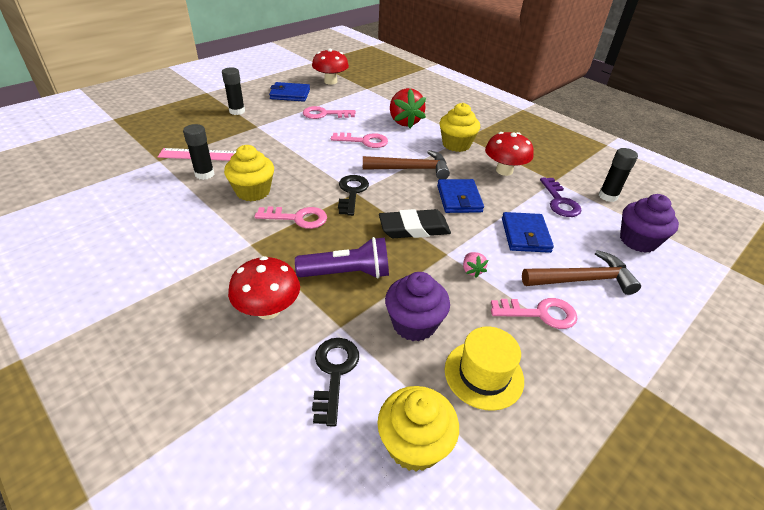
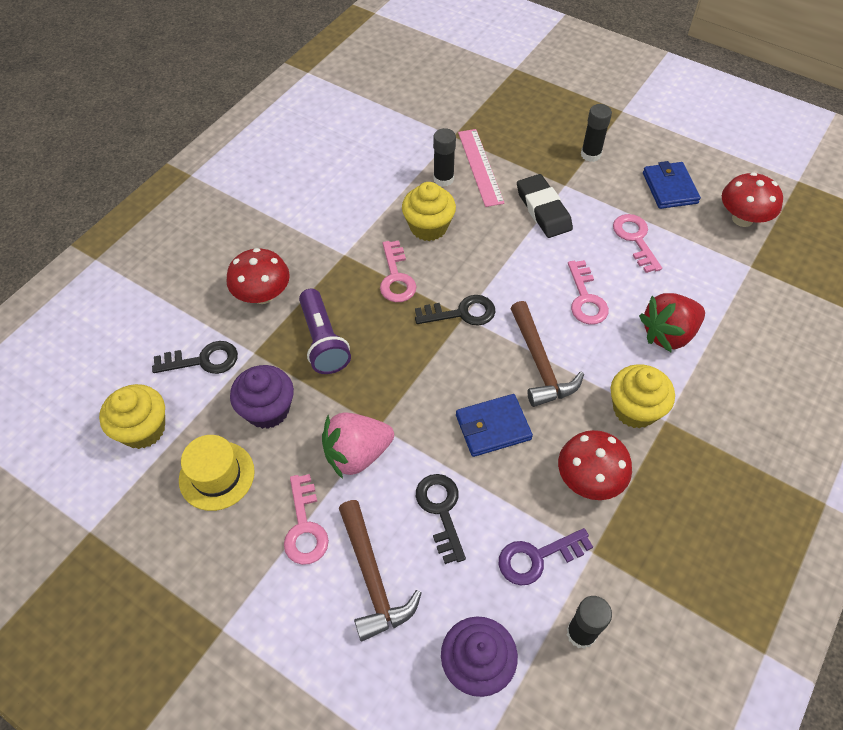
camera: 80 degrees right, 15 degrees up
(414, 228) = (414, 387): black eraser -> black eraser (543, 209)
(472, 270) = (357, 454): pink strawberry -> pink strawberry, size x2.20
(525, 235) = (441, 510): blue wallet -> black key

